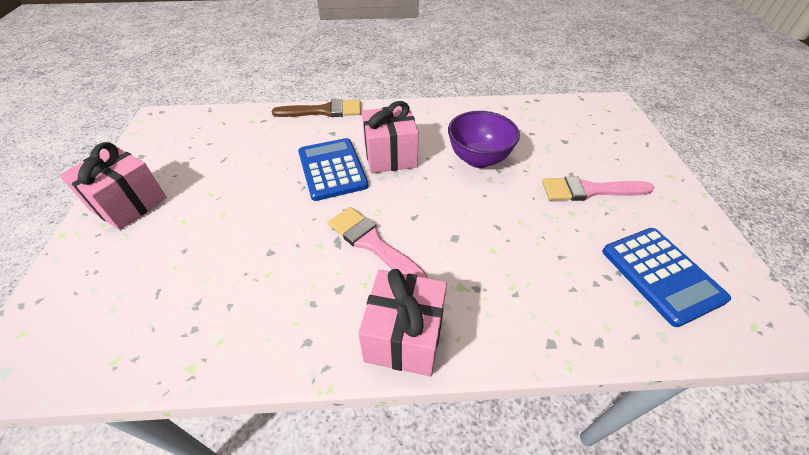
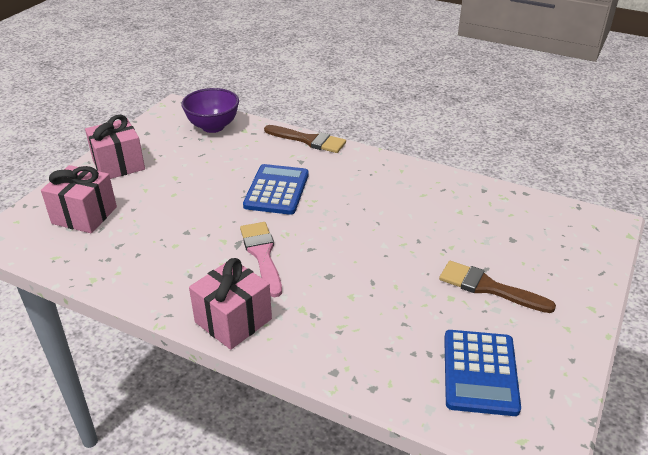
camera: 30 degrees right, 10 degrees down
(390, 156) = (333, 196): pink gift -> pink gift (84, 215)
(478, 159) = (409, 225): purple bowl -> purple bowl (213, 127)
(589, 190) = (488, 287): pink brush -> brown brush

